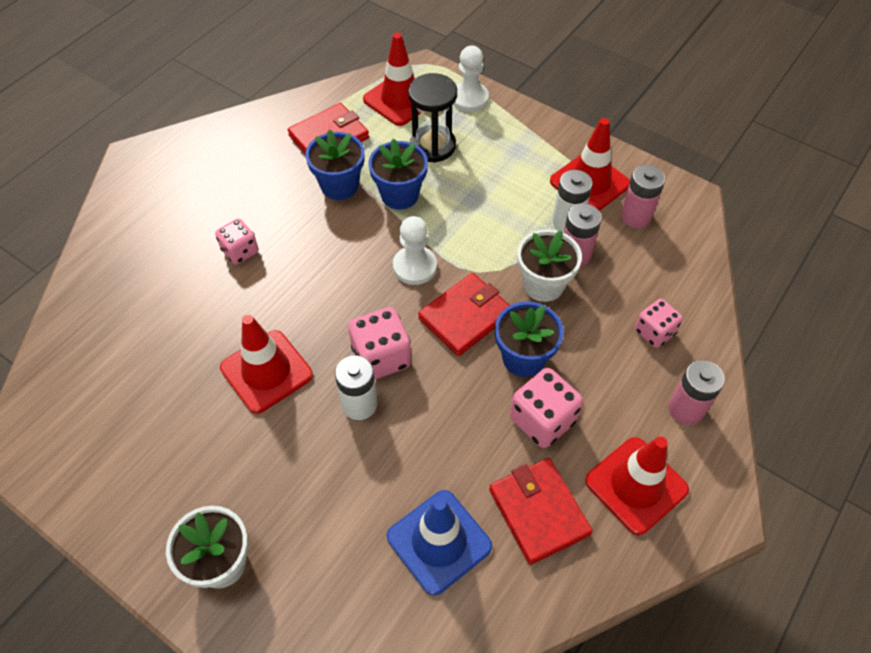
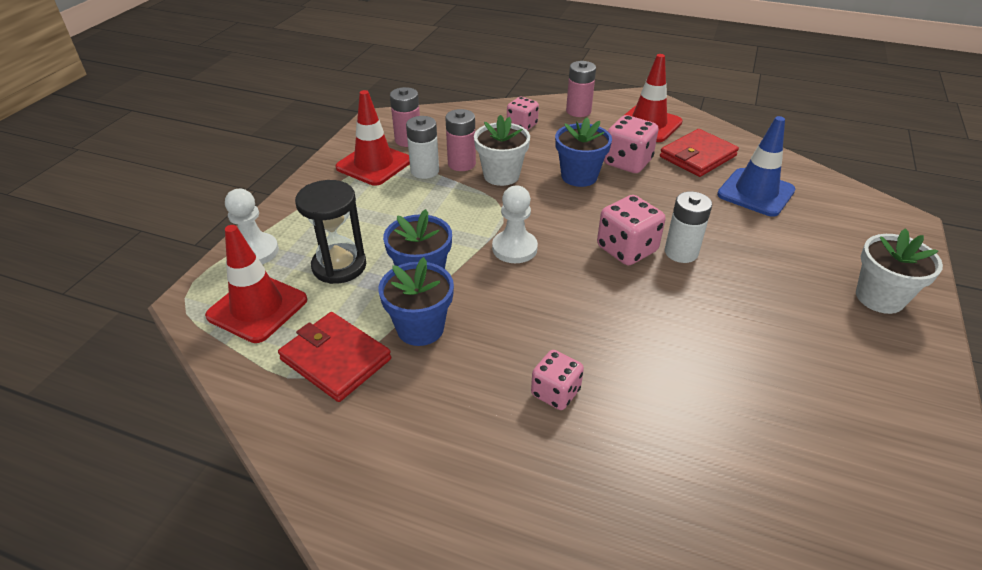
camera: 105 degrees left, 15 degrees down
(266, 371) = (692, 321): red traffic cone -> none
(465, 316) = (556, 210): red wallet -> none

